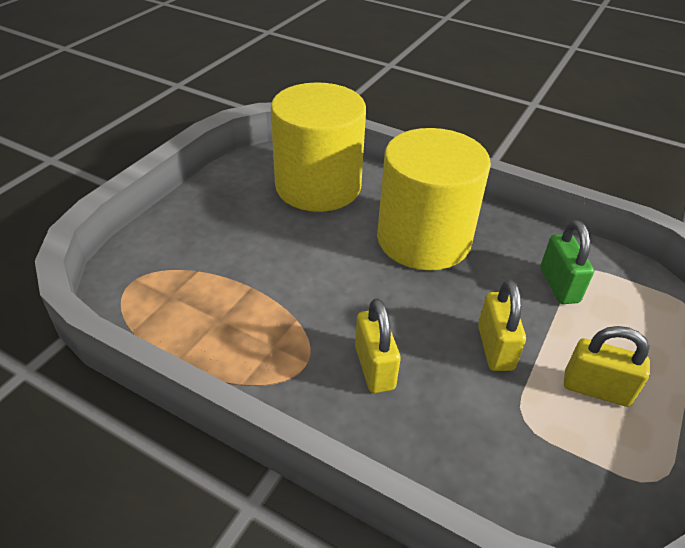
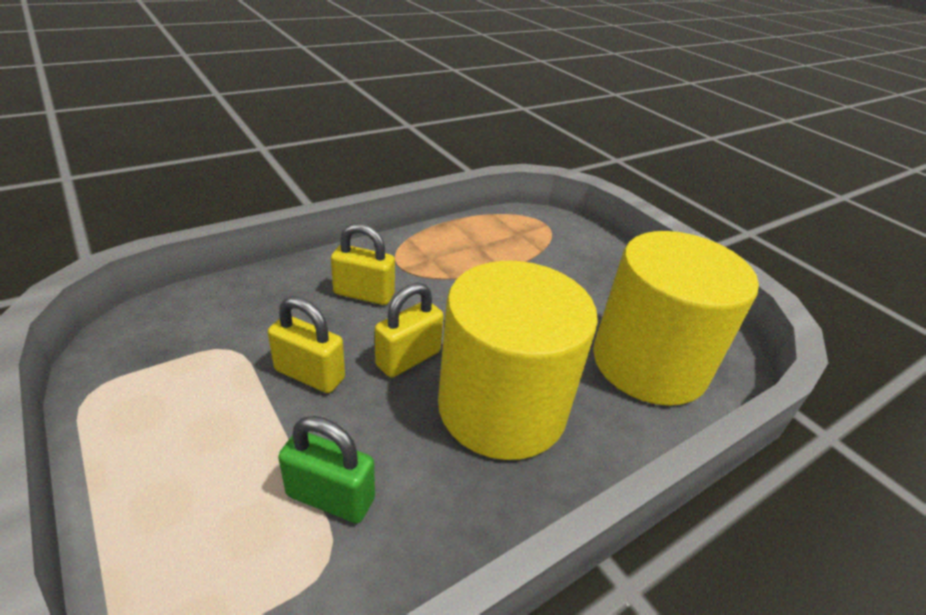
camera: 115 degrees right, 5 degrees down
(596, 389) = (191, 418): yellow padlock -> yellow padlock (408, 358)

